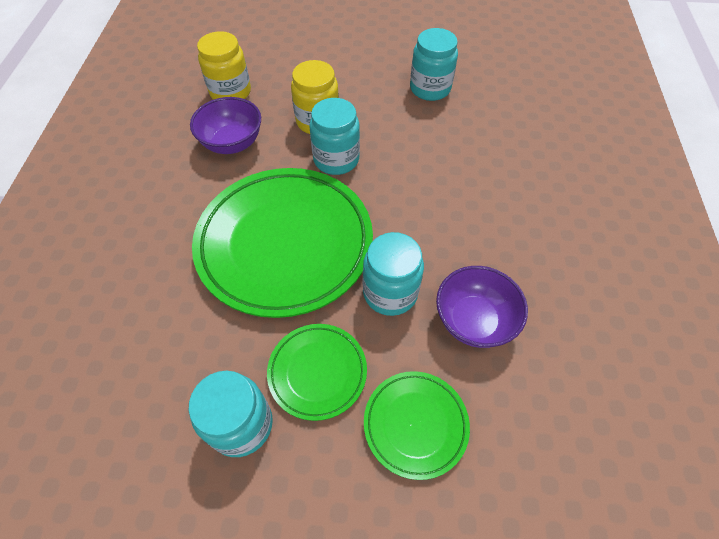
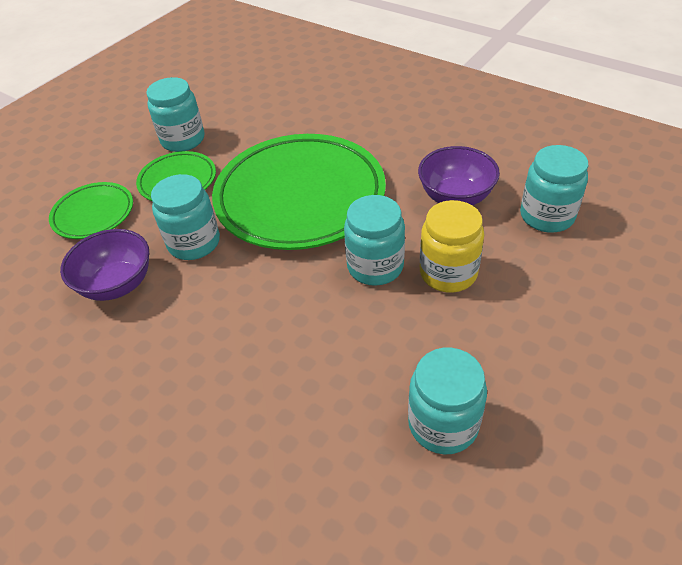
camera: 125 degrees right, 10 degrees down
(230, 92) = (547, 216): yellow jar -> turquoise jar

